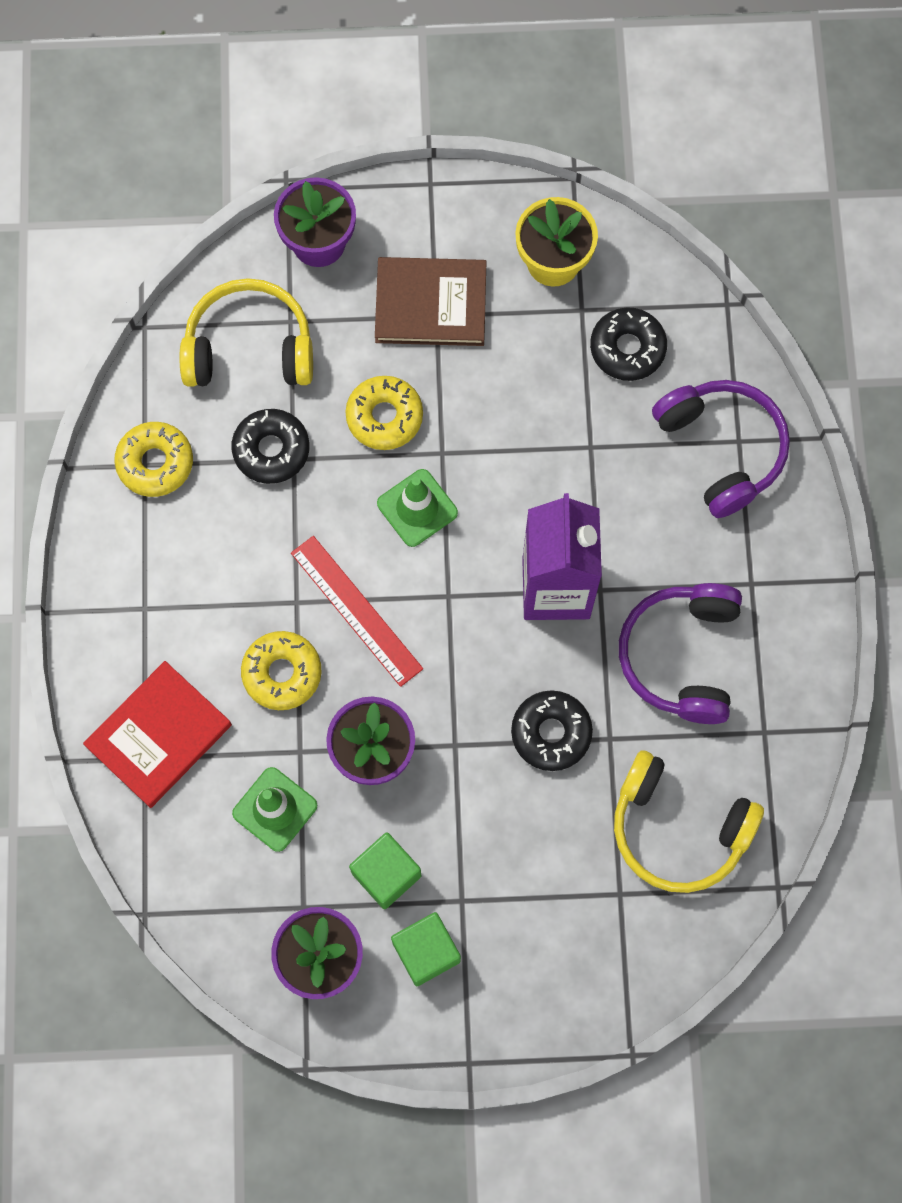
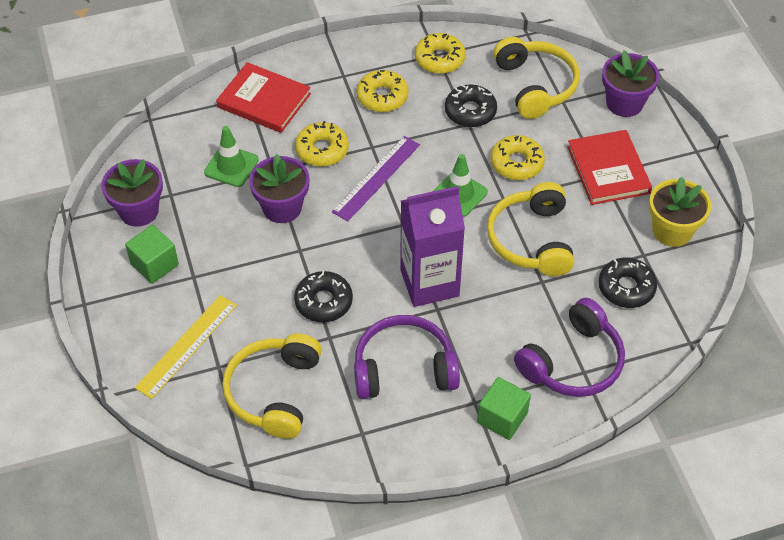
camera: 75 degrees right, 20 degrees down
(205, 563) = (382, 97): none -> yellow donut
(356, 610) = (376, 178): red ruler -> purple ruler
(386, 874) = (202, 232): green cube -> green cube (502, 418)
(431, 304) = (608, 170): brown book -> red book
(520, 438) = (531, 240): none -> yellow headphones
(577, 930) = (187, 346): none -> yellow ruler

